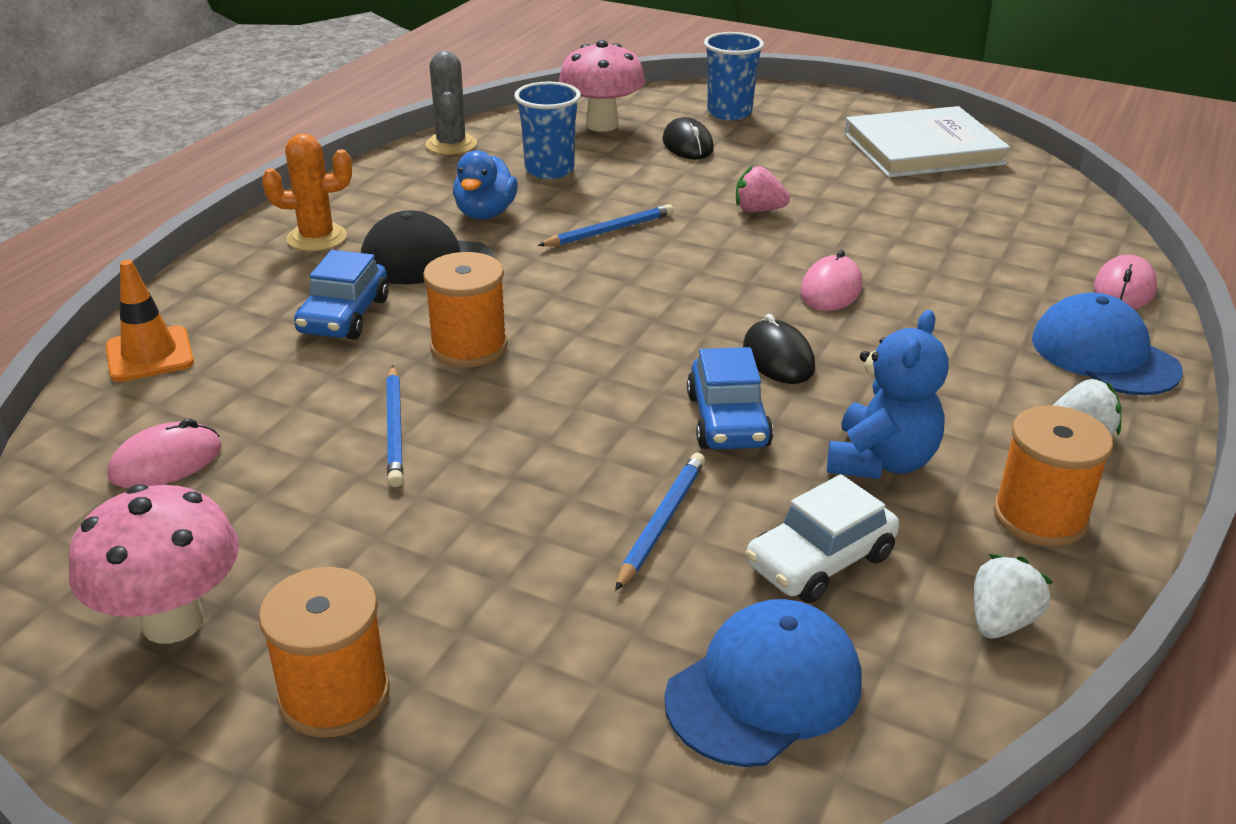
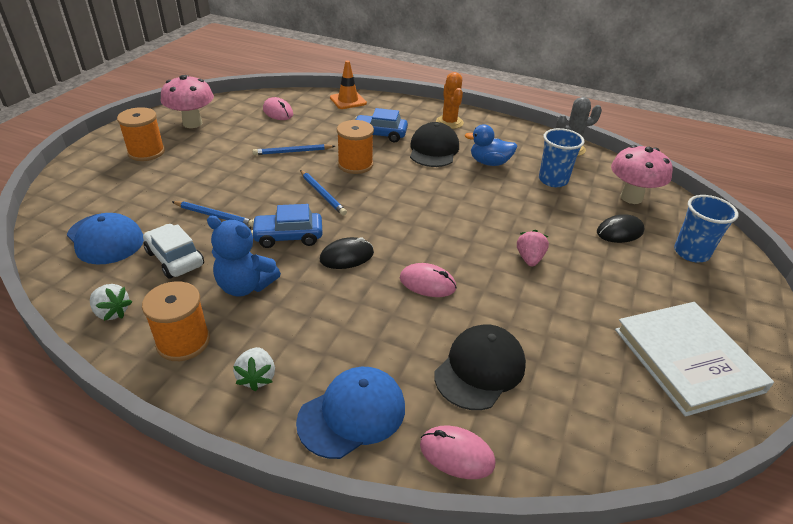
camera: 85 degrees right, 5 degrees up
(609, 231) = (481, 201): blue pencil -> blue pencil (322, 194)
(988, 264) = (480, 369): none -> black cap

